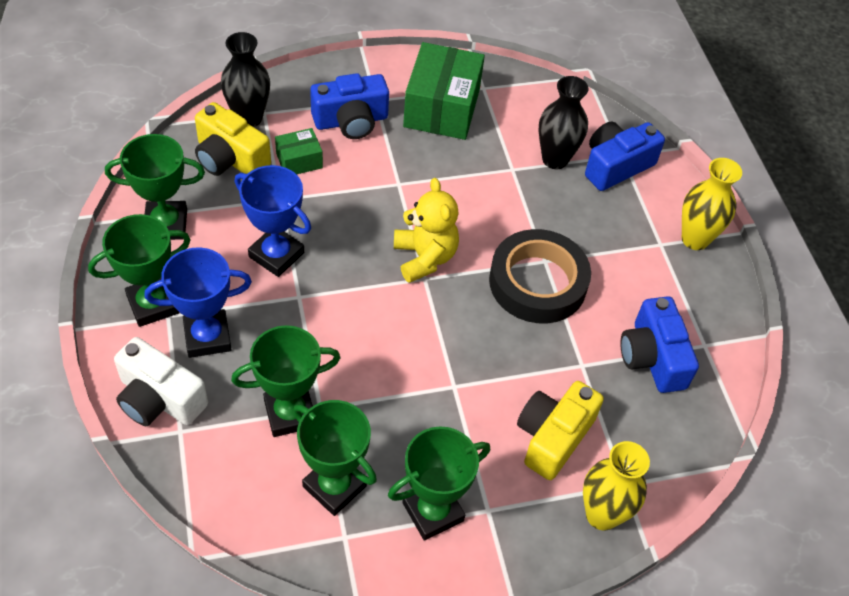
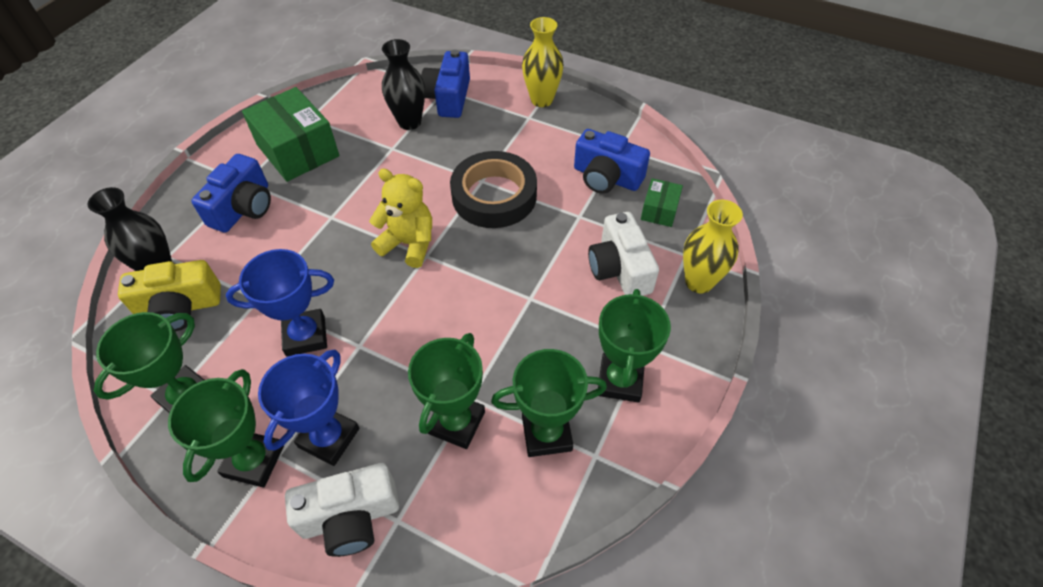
camera: 45 degrees left, 0 degrees up
(299, 160) = (239, 263): green box -> green box (659, 210)
(553, 437) = (619, 269): yellow camera -> white camera

